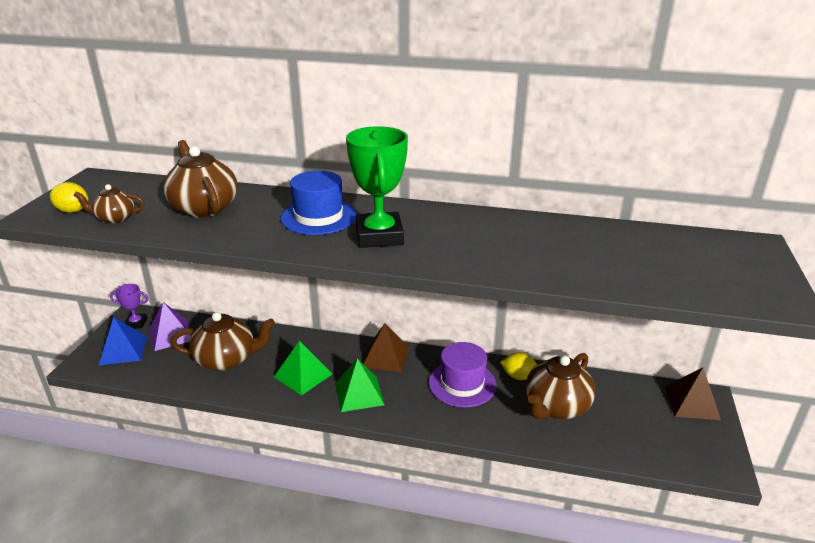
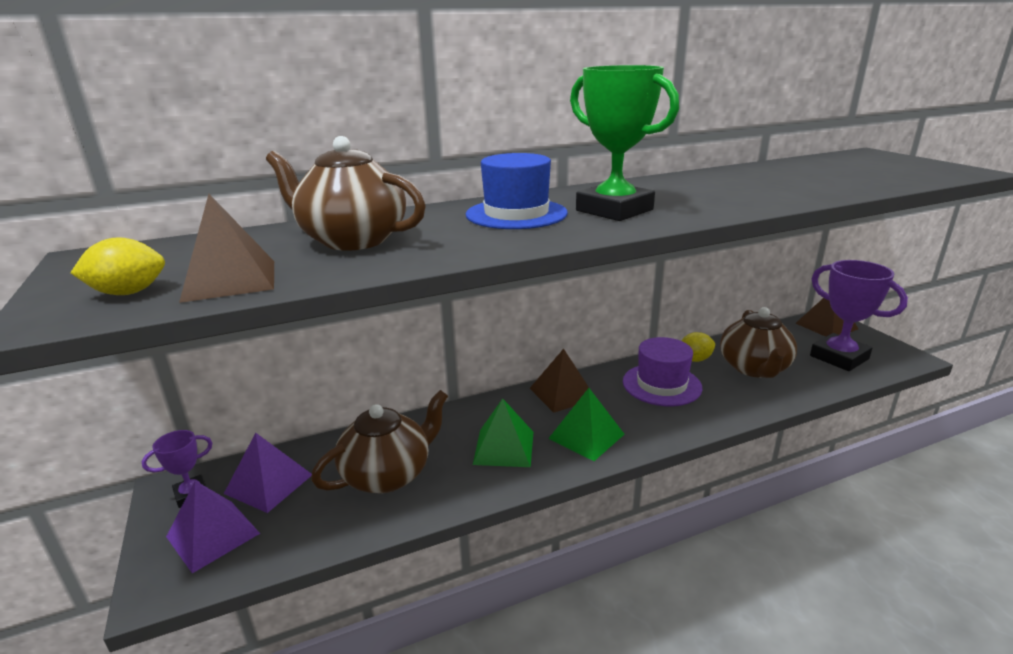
camera: 35 degrees left, 5 degrees down
(115, 218) = (230, 280): brown teapot -> brown pyramid
(123, 350) = (213, 535): blue pyramid -> purple pyramid
(650, 434) = (839, 357): none -> purple trophy

